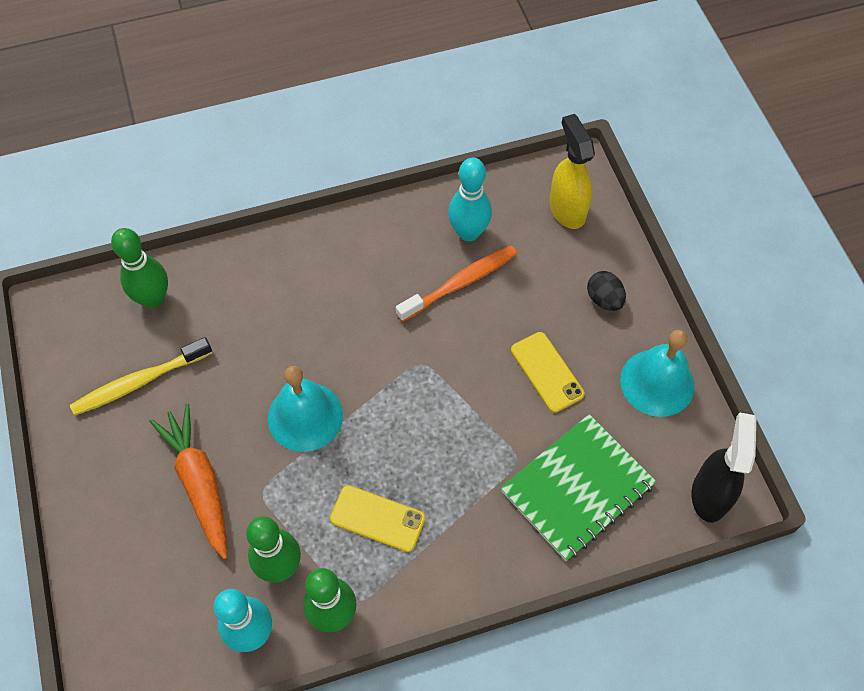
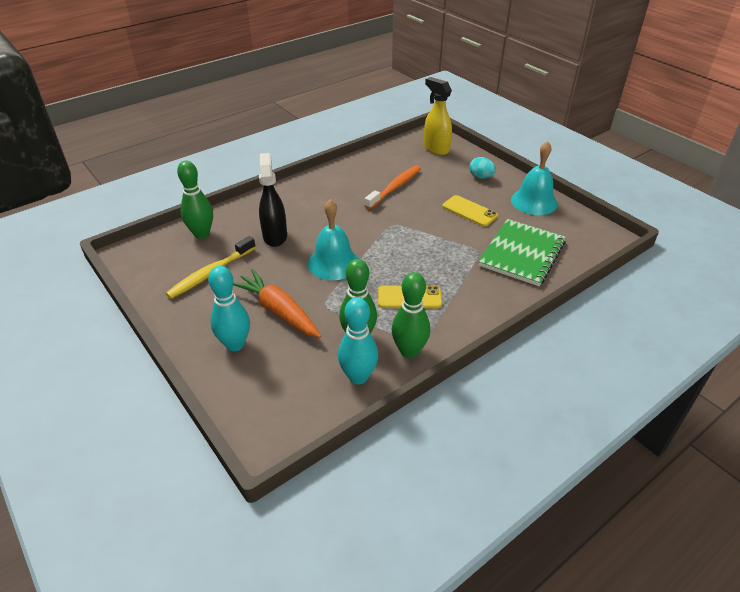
camera: 20 degrees left, 20 degrees down
(468, 232) = (386, 167): turquoise bowling pin -> turquoise bowling pin (235, 344)
(604, 299) = (481, 177): black egg -> turquoise egg
(710, 494) = (597, 238): black spray bottle -> black spray bottle (275, 236)

